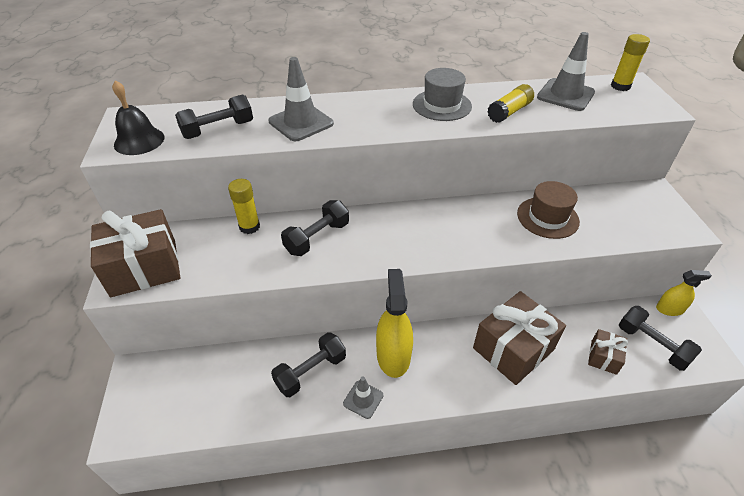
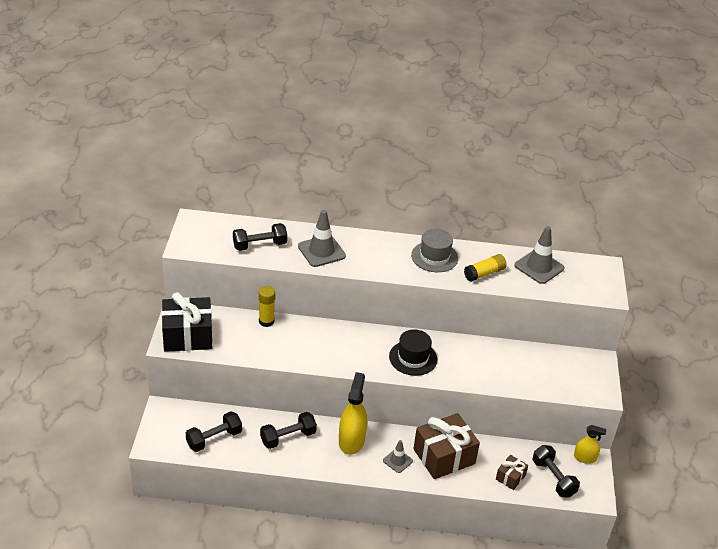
camera: 10 degrees right, 5 degrees down
(139, 141) = (203, 244): black bell -> none
(144, 268) = (187, 336): brown gift -> black gift
(317, 238) = (314, 340): black dumbbell -> black dumbbell (214, 439)
(363, 399) = (320, 463): grey traffic cone -> grey traffic cone (397, 461)
(447, 234) = (413, 358): none -> black hat
(547, 217) = (497, 362): brown hat -> none
(620, 86) = (590, 267): yellow glue stick -> none

